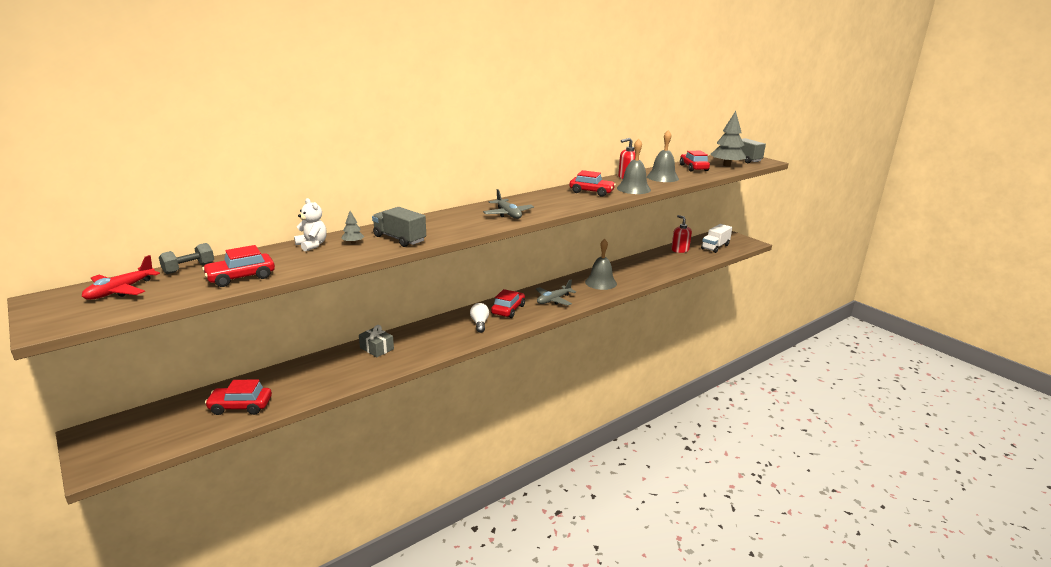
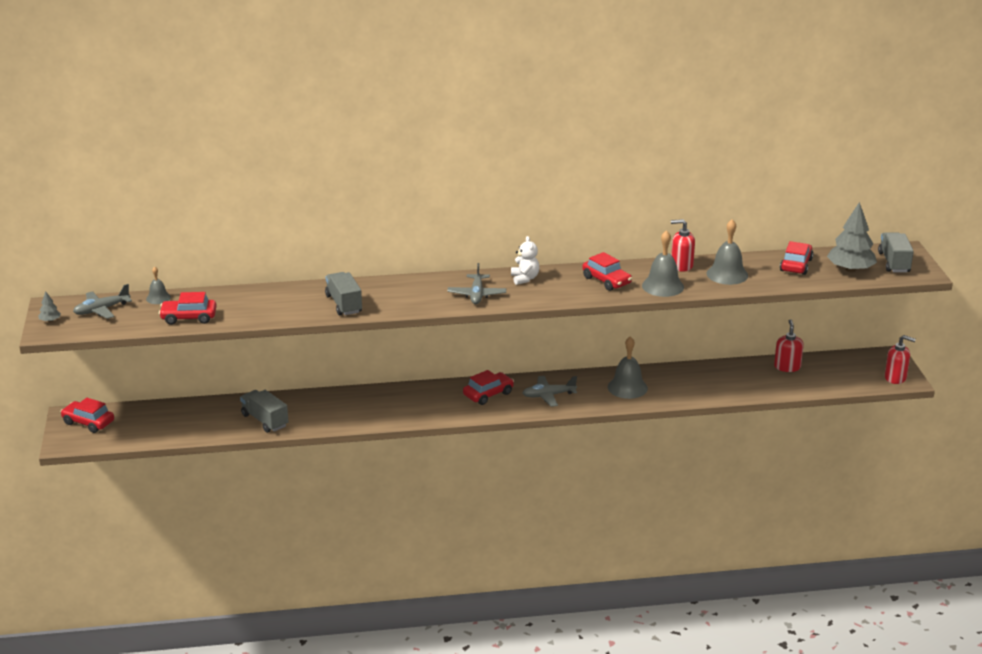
camera: 30 degrees right, 5 degrees up
(120, 291) = (101, 310): red plane -> grey plane
(189, 268) = (158, 298): grey dumbbell -> grey bell
(240, 406) = (182, 425): red car -> red car (88, 422)
(312, 245) = (266, 294): white teddy bear -> white teddy bear (524, 278)
(328, 379) = (265, 420): none -> grey truck
(353, 242) = (301, 299): grey tree -> grey tree (50, 321)
(377, 348) = (326, 402): grey gift -> none
(479, 323) = (444, 402): white light bulb -> none
(715, 247) = (843, 374): white truck -> none
(744, 243) = (895, 378): none -> red soap dispenser

